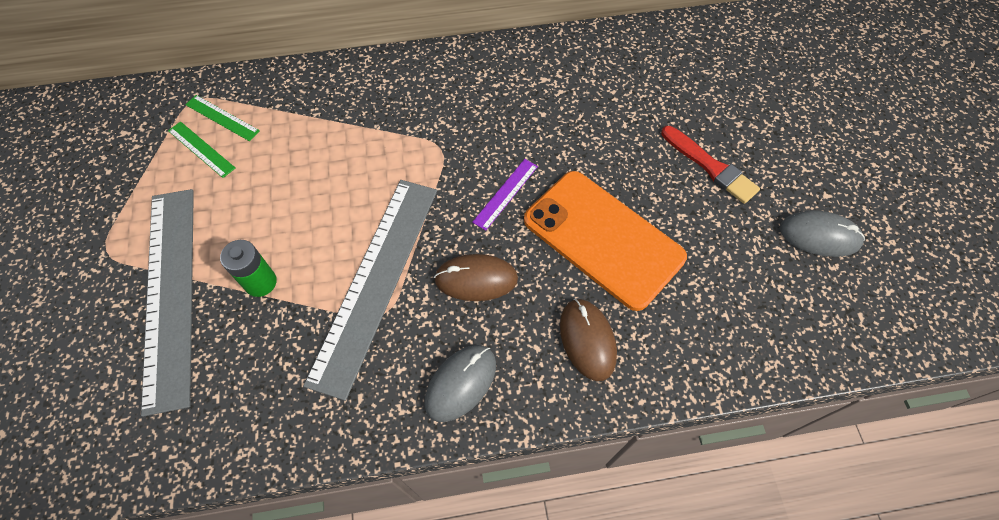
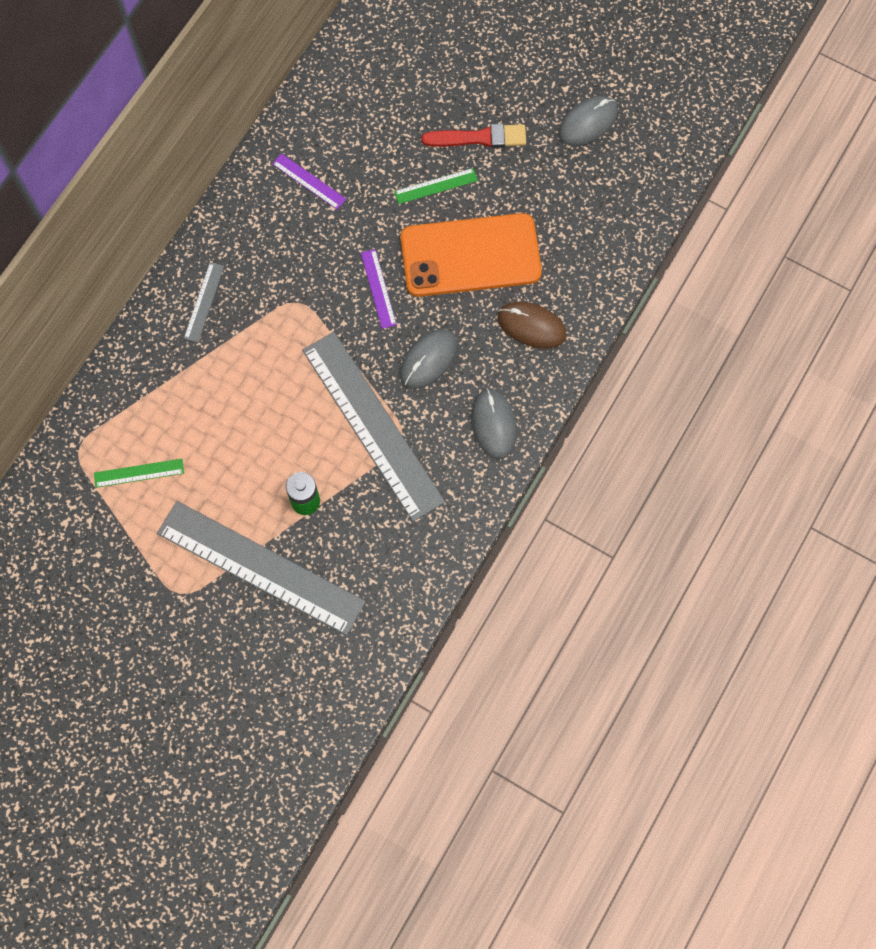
camera: 50 degrees left, 10 degrees up
(222, 118) = (119, 439): green ruler -> green ruler (436, 186)
(384, 91) = (204, 302): none -> grey ruler
(476, 279) = (428, 360): brown mouse -> grey mouse
(548, 85) = (309, 181): none -> purple ruler

